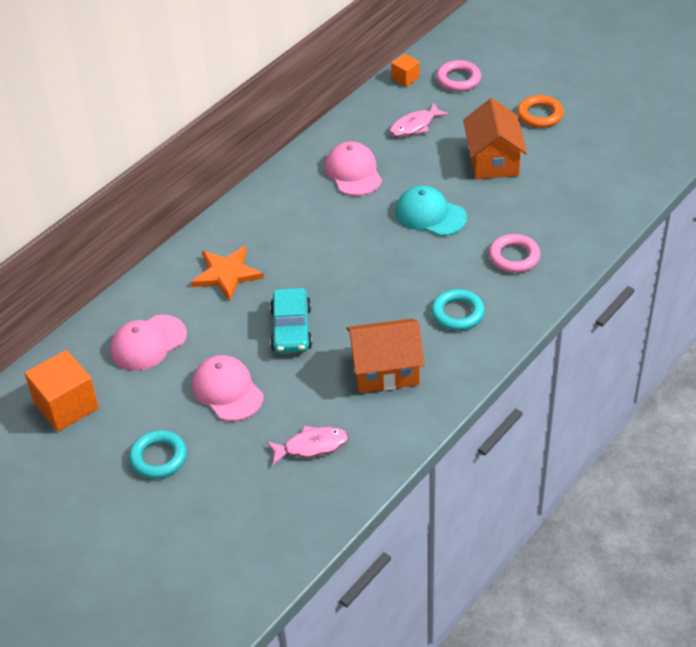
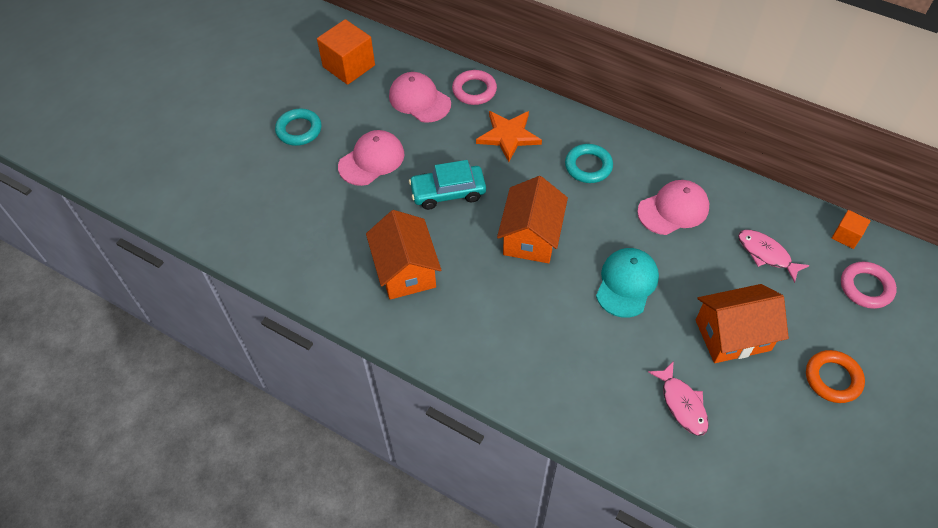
camera: 80 degrees right, 10 degrees up
(311, 446) = (313, 227): pink fish -> pink fish (682, 404)
(363, 272) = (531, 236): none -> orange house
(457, 313) = (487, 322): turquoise ring -> turquoise ring (588, 166)
(514, 257) = (579, 368): pink ring -> pink ring (474, 90)

